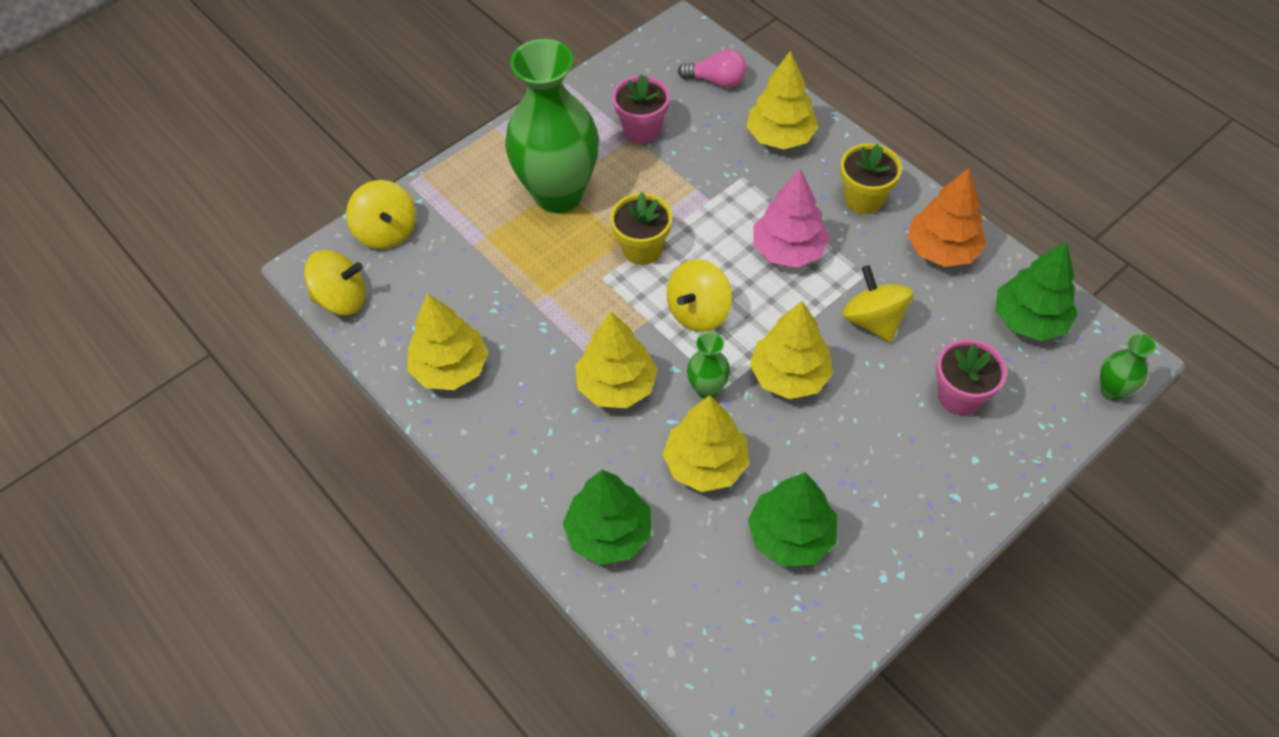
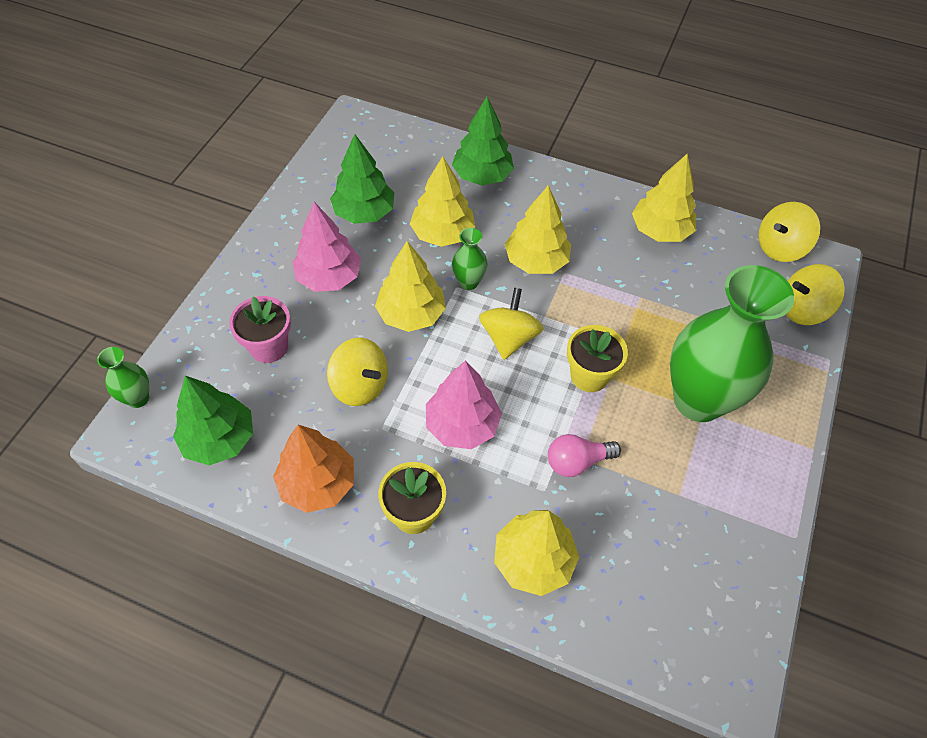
camera: 150 degrees right, 0 degrees up
(387, 232) = (802, 309): yellow spinning top -> yellow spinning top turned 45 degrees counterclockwise
(642, 130) = (677, 507): pink flower pot -> none
(716, 81) = (644, 615): pink light bulb -> pink light bulb (577, 462)
(867, 457) = (329, 277): none -> pink tree

